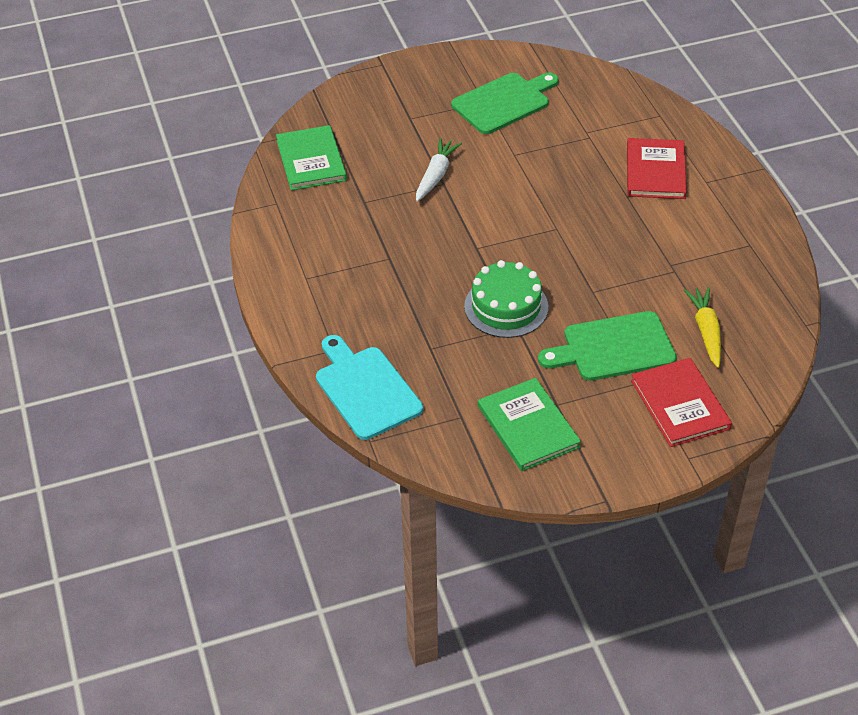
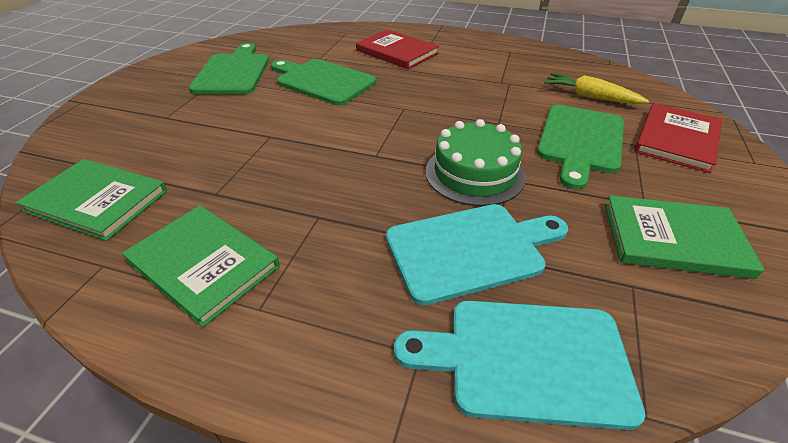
camera: 55 degrees left, 5 degrees down
(312, 238) = (203, 264): none -> green book
(425, 337) = (470, 250): none -> turquoise cutting board
(436, 175) = (254, 135): white carrot -> none
(547, 159) = (322, 81): none -> green cutting board
(680, 404) = (677, 139): red book -> red book turned 75 degrees counterclockwise

